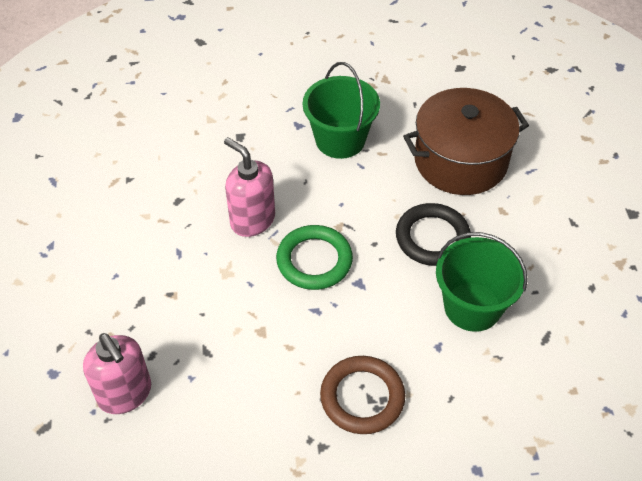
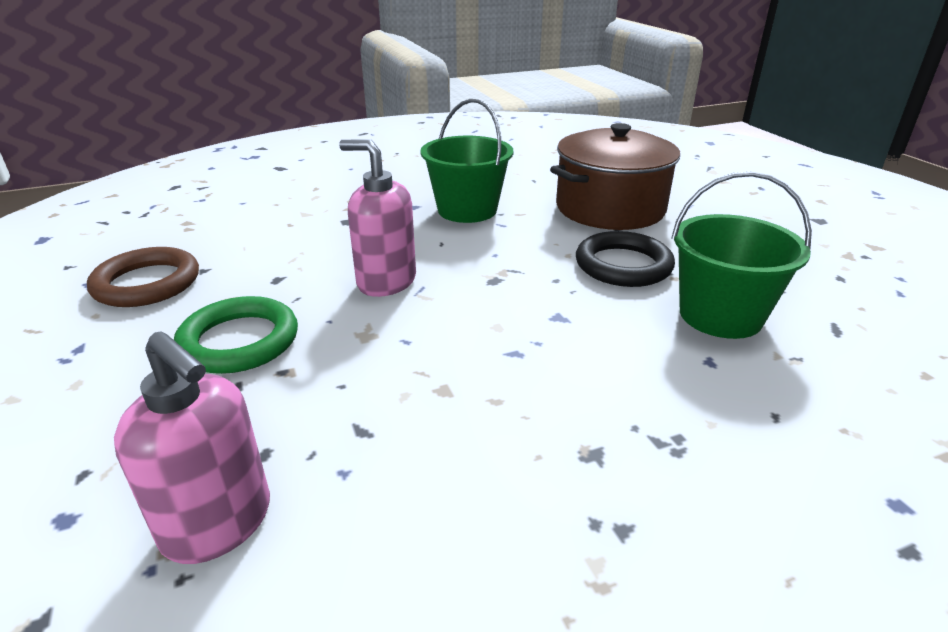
camera: 15 degrees left, 20 degrees down
(314, 260) = (487, 305): green ring -> green ring (239, 341)
(362, 397) = (645, 441): brown ring -> brown ring (147, 283)

